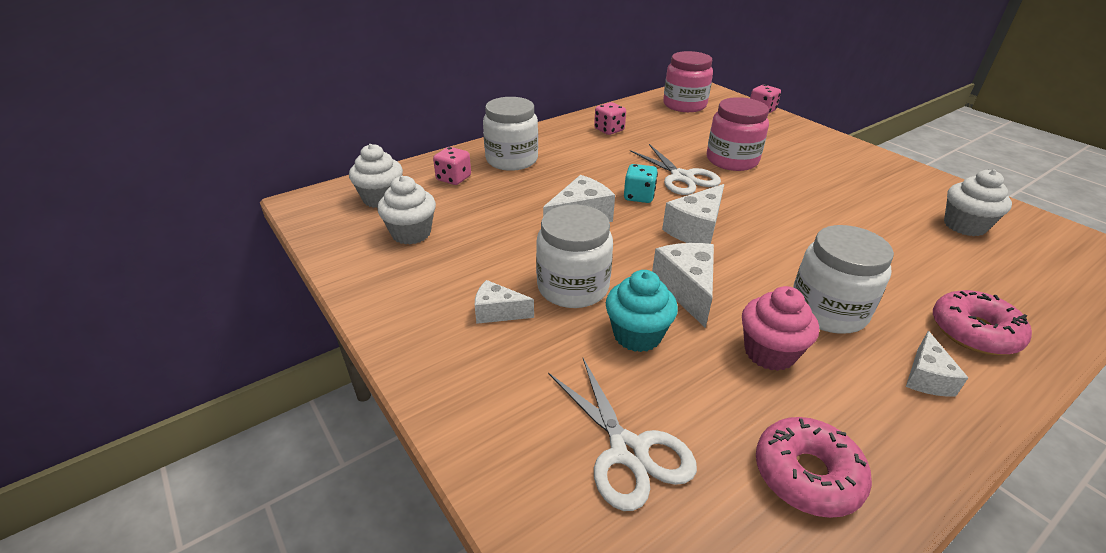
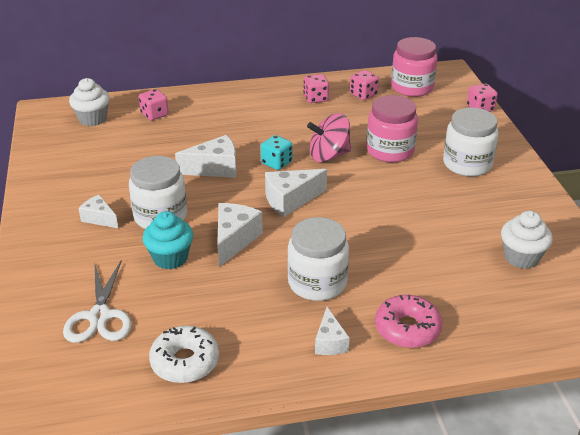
camera: 25 degrees right, 0 degrees up
(411, 233) = (91, 150): white cupcake -> none
(512, 160) = (211, 108): white jar -> white jar (467, 164)
(649, 118) = (363, 95): none -> pink dice
(681, 177) = (329, 155): white scissors -> pink spinning top
(769, 352) = (243, 294): pink cupcake -> none
(807, 475) = (185, 362): pink donut -> white donut
(926, 377) = (330, 342): white cheese -> white cheese turned 45 degrees counterclockwise

